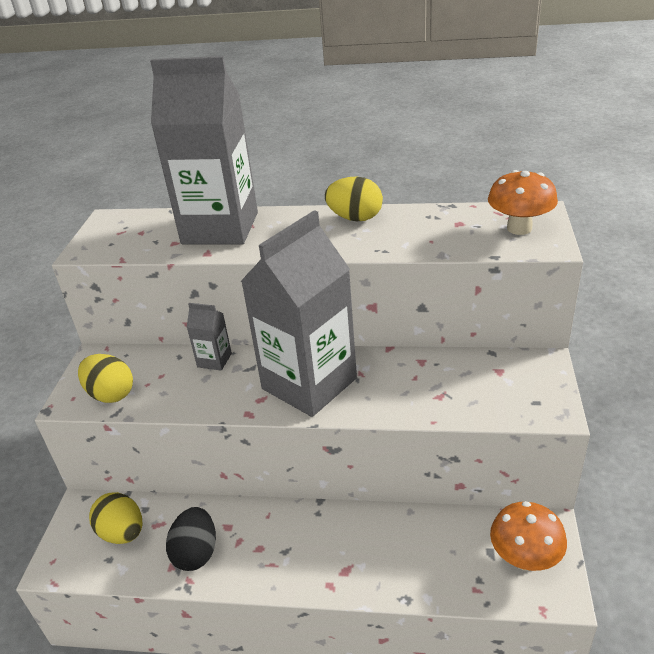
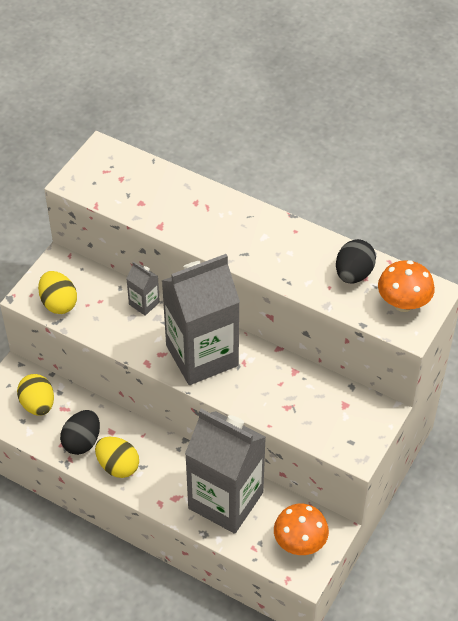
camera: 20 degrees right, 15 degrees up
(220, 228) = (182, 201): grey carton -> grey carton (225, 500)
(355, 218) = (289, 235): yellow egg -> yellow egg (118, 466)
(447, 224) = (353, 274): none -> black egg

